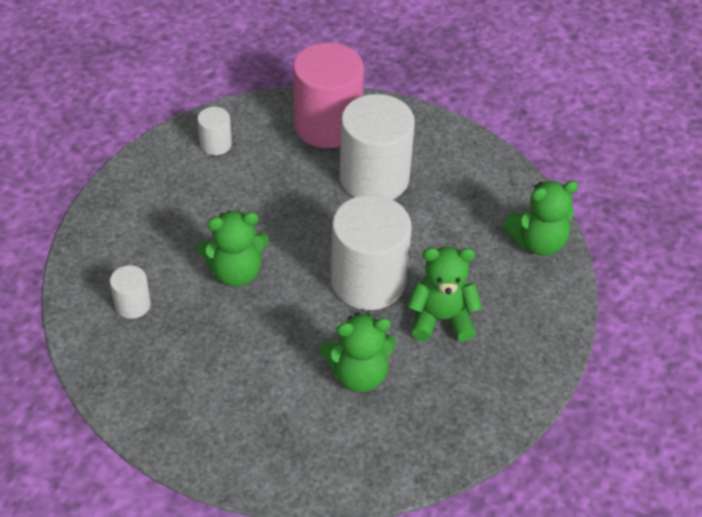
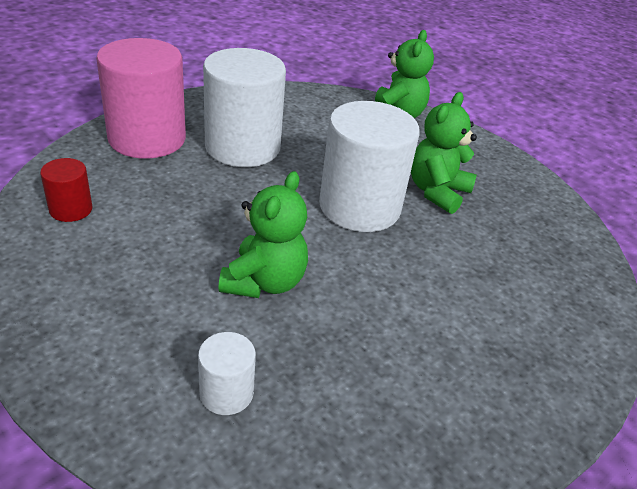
camera: 60 degrees left, 10 degrees down
(215, 144) = (71, 209): white cylinder -> red cylinder
(358, 374) = (468, 266): green teddy bear -> none

